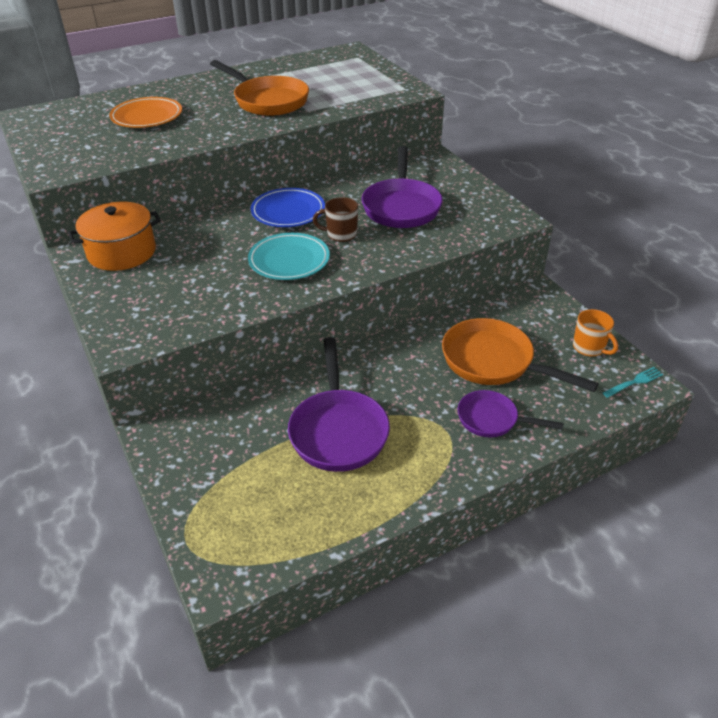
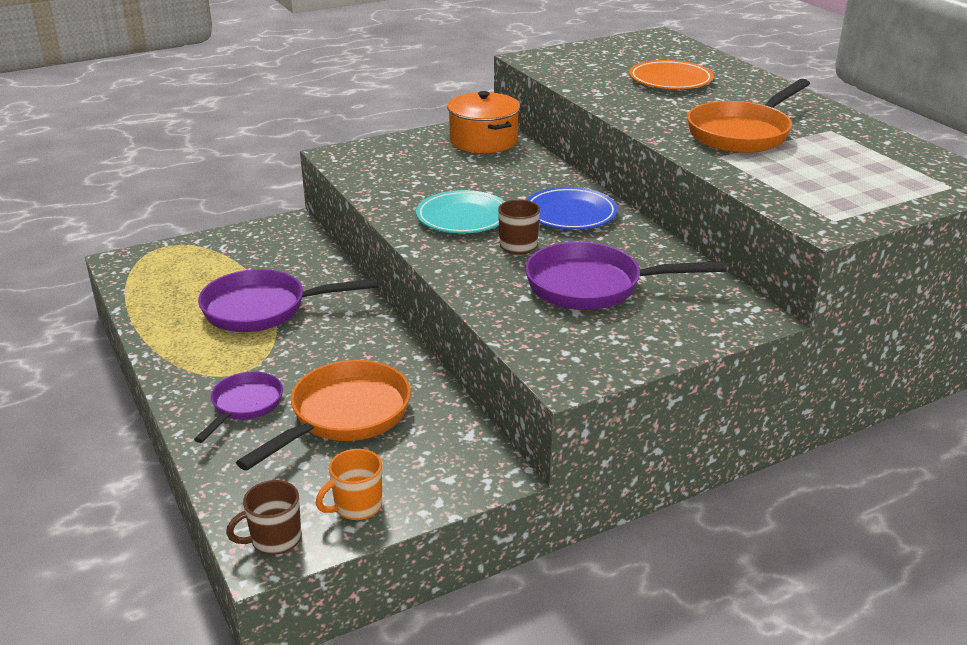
camera: 90 degrees right, 10 degrees down
(634, 382) = (274, 540): turquoise fork -> brown mug

